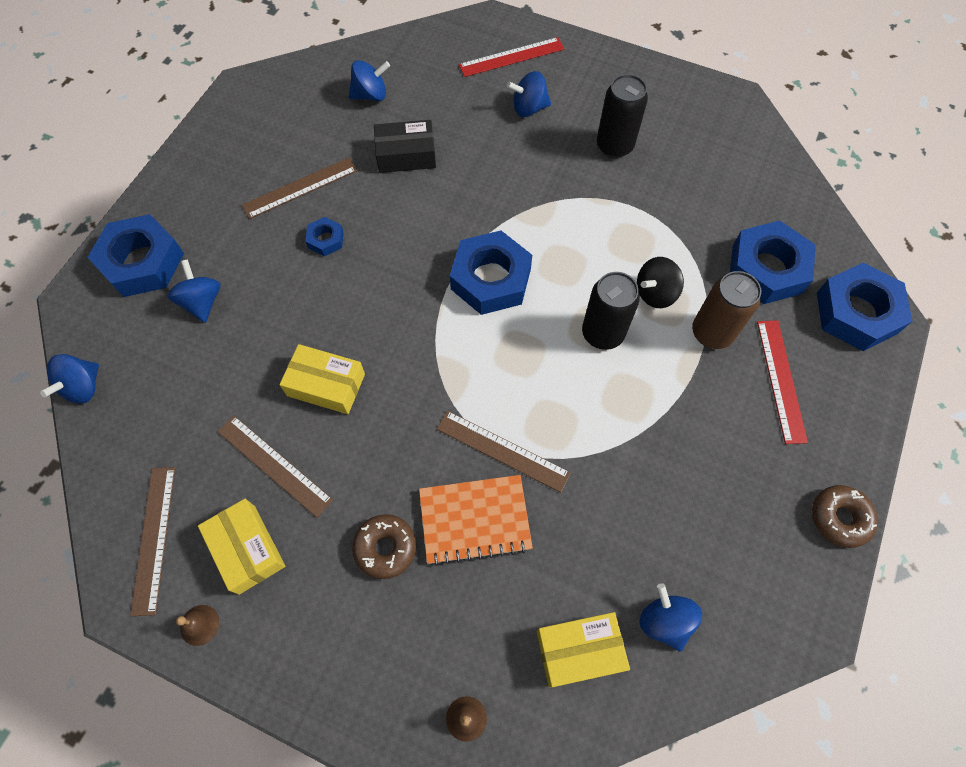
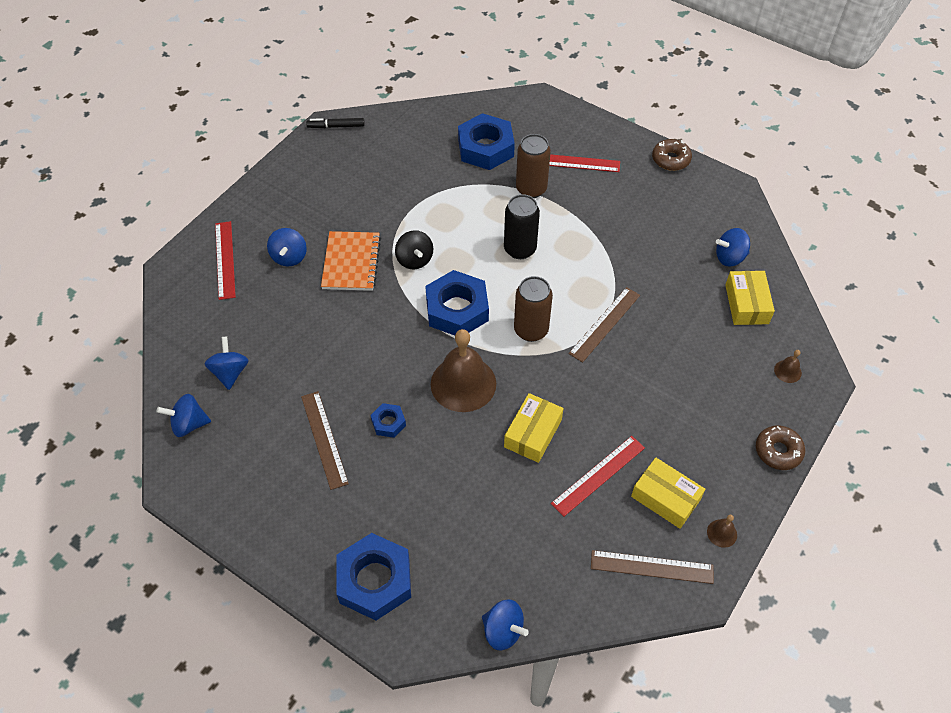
camera: 80 degrees left, 10 degrees down
(202, 302) = (432, 527): blue spinning top -> blue spinning top (189, 424)
(247, 549) = (665, 498): yellow box -> yellow box turned 60 degrees clockwise
(274, 465) = (598, 475): brown ruler -> red ruler
(385, 548) = (671, 405): brown donut -> brown donut (778, 451)
(386, 302) = (463, 383): none -> brown bell
(406, 155) = (312, 352): black box -> none
(475, 363) = (531, 330): none -> brown can
(475, 520) = (655, 348): orange notebook -> orange notebook (351, 262)
(614, 146) = (349, 209): black can -> none
(655, 293) = (492, 212): black spinning top -> black spinning top (414, 260)
(741, 107) = (336, 126): none -> black marker
(856, 313) = (530, 113): blue nut -> none

